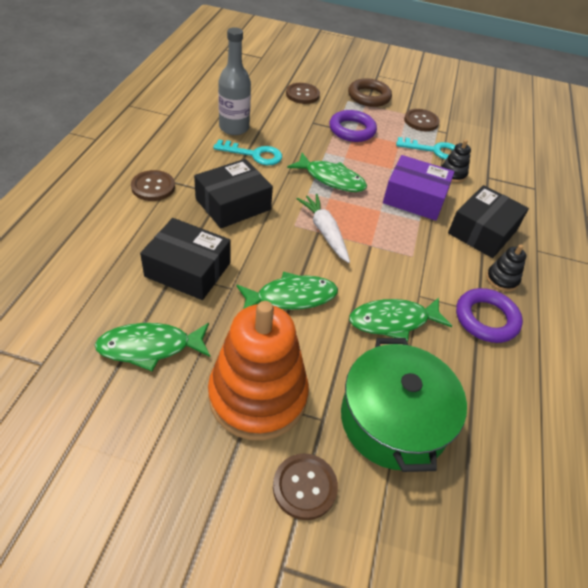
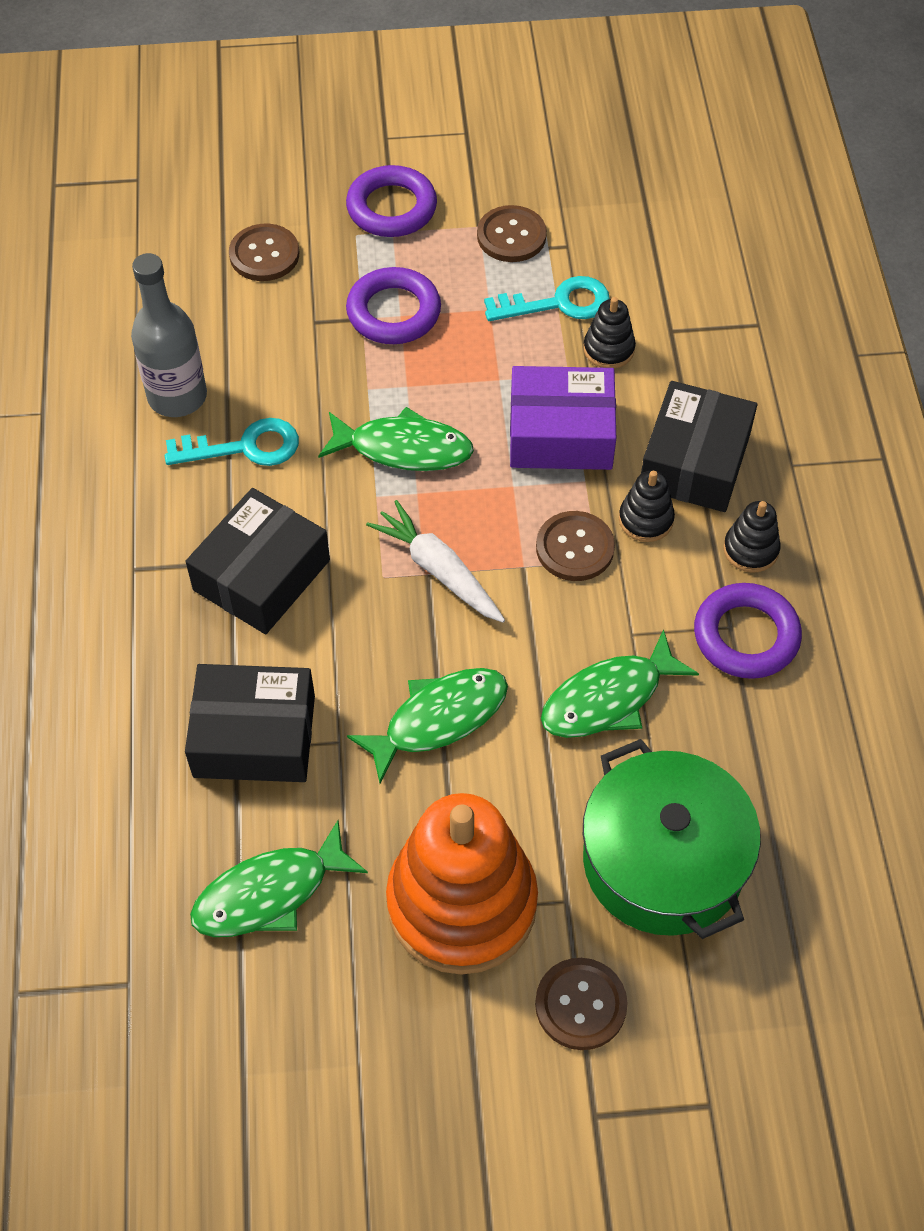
camera: 15 degrees left, 10 degrees up
(153, 187) = (107, 594): brown button -> brown button (575, 548)
(369, 96) = (391, 208): brown ring -> purple ring
(446, 247) = (646, 519): none -> black stacking toy

